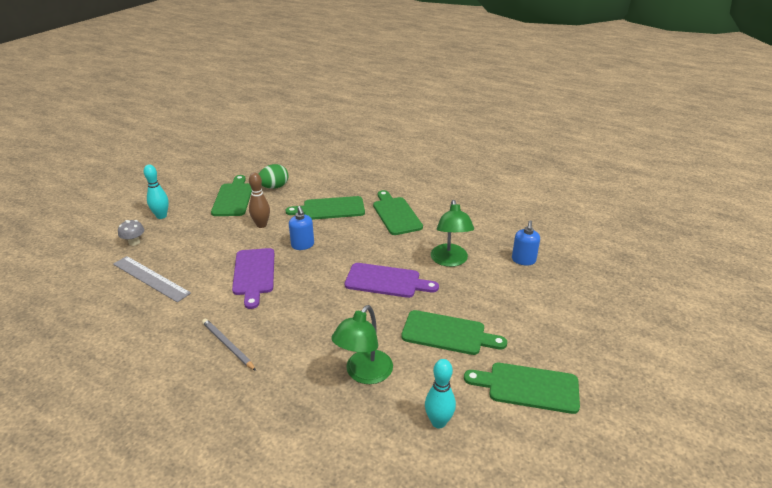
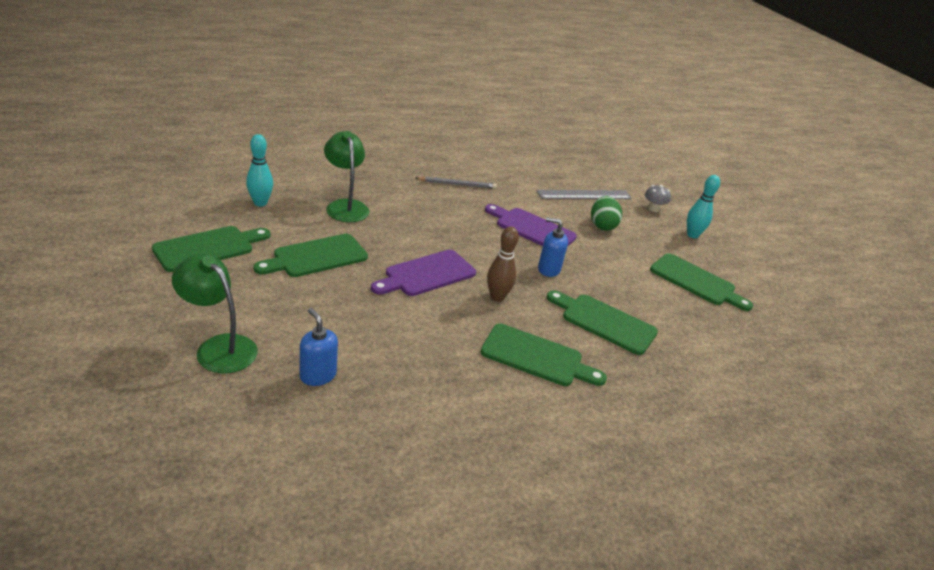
camera: 125 degrees right, 0 degrees up
(261, 225) = (616, 269): brown bowling pin -> brown bowling pin (497, 297)
(274, 187) = (701, 316): green egg -> green egg (602, 226)
(330, 209) = (604, 322): green cutting board -> green cutting board turned 90 degrees counterclockwise
(450, 261) = (398, 327): green lamp -> green lamp (219, 347)

